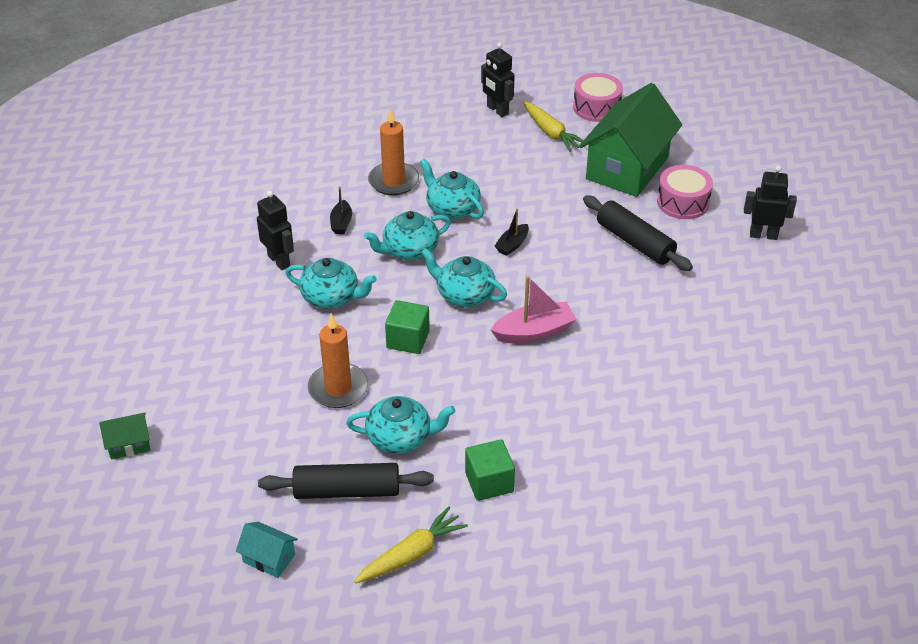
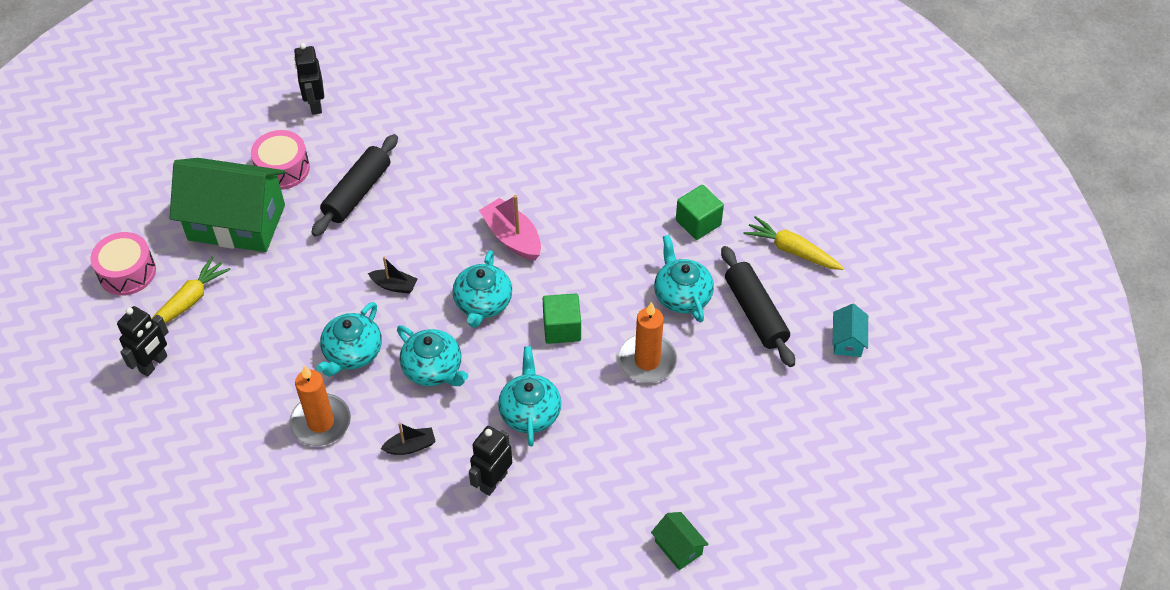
camera: 110 degrees left, 10 degrees up
(129, 444) = (792, 500): green house -> green house (678, 547)

